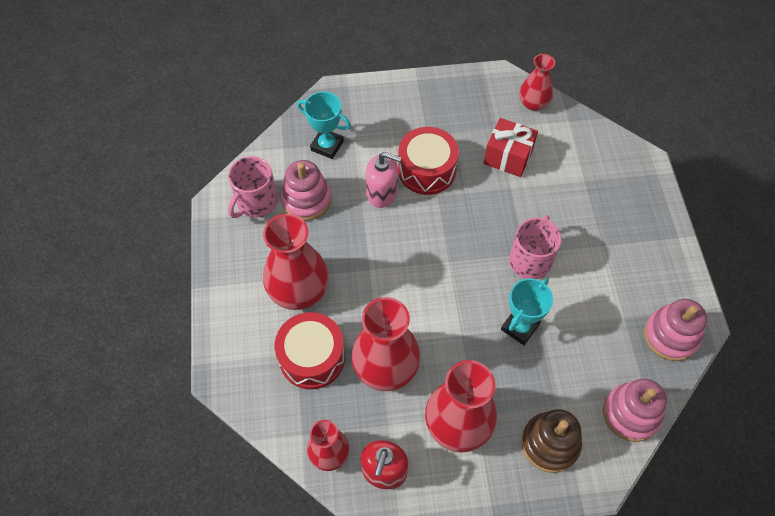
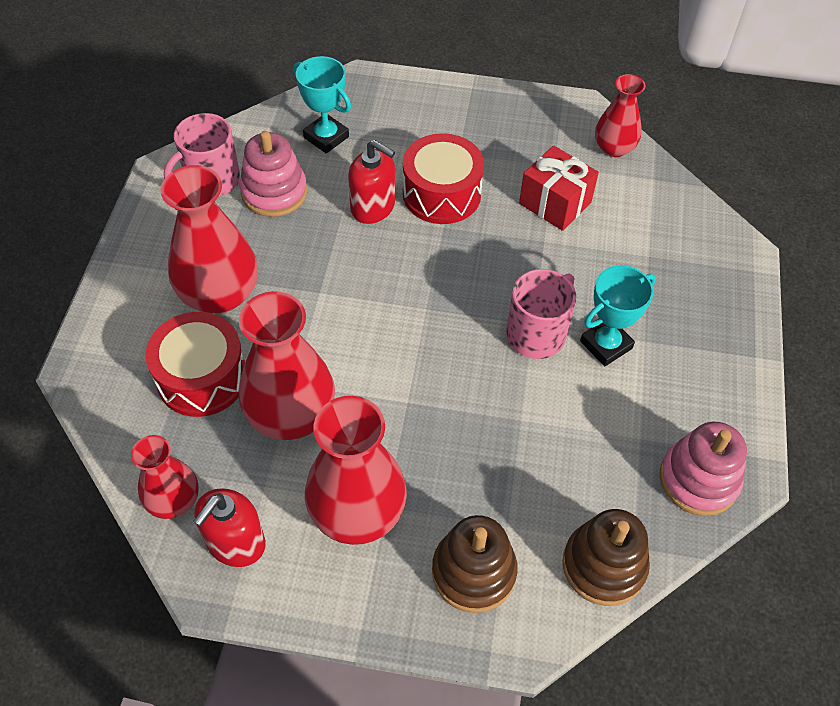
camera: 15 degrees right, 5 degrees down
(382, 193) = (373, 207): pink soap dispenser -> red soap dispenser
(519, 327) = (489, 413): turquoise trophy -> turquoise trophy (606, 345)
(631, 414) = (603, 565): pink stacking toy -> brown stacking toy

